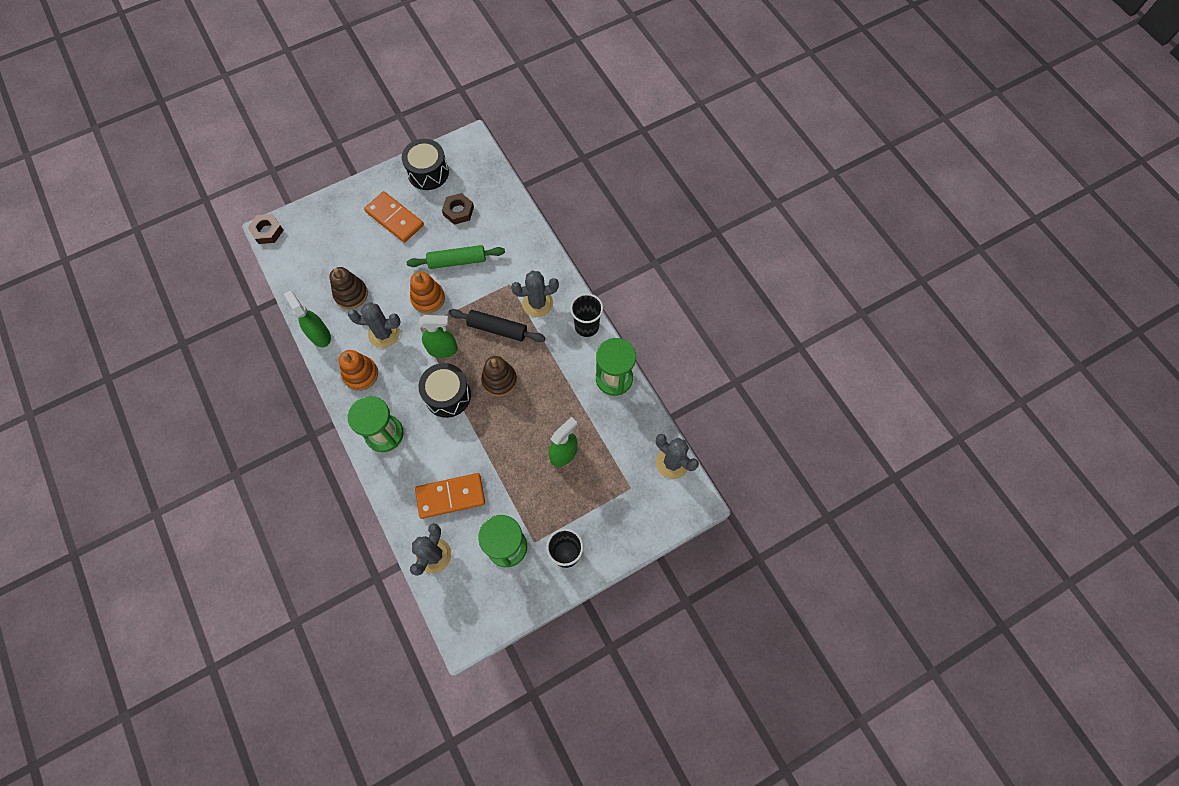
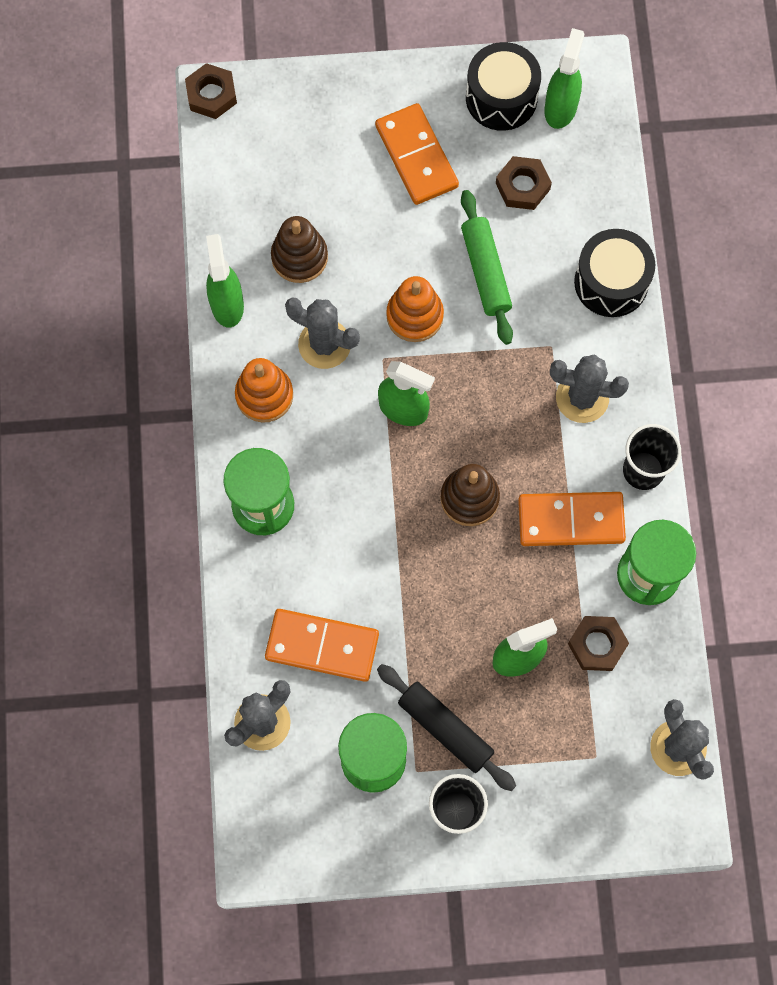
camera: 25 degrees right, 5 degrees up
(447, 395) = (381, 487): black drum -> black drum (611, 282)
(457, 261) = (485, 272): green rolling pin -> green rolling pin turned 60 degrees clockwise
(461, 166) = (560, 108): none -> green spray bottle
(497, 329) = (501, 413): black rolling pin -> black rolling pin (445, 729)
(560, 368) = (571, 520): none -> orange domino
(603, 427) = (597, 645): none -> brown nut

